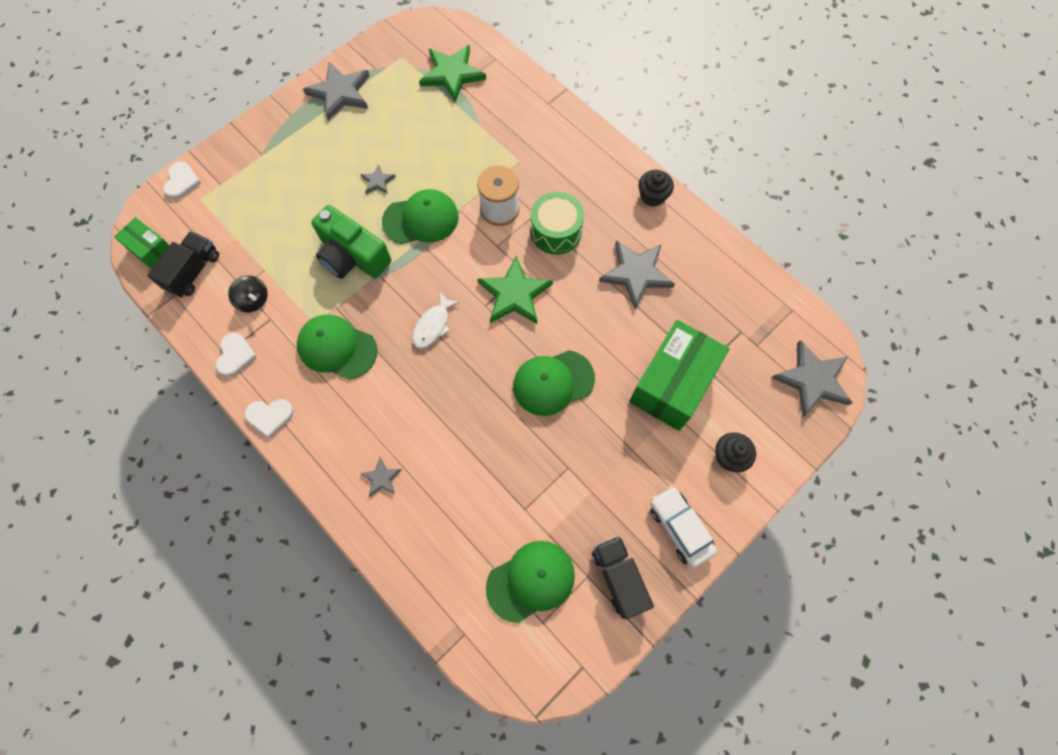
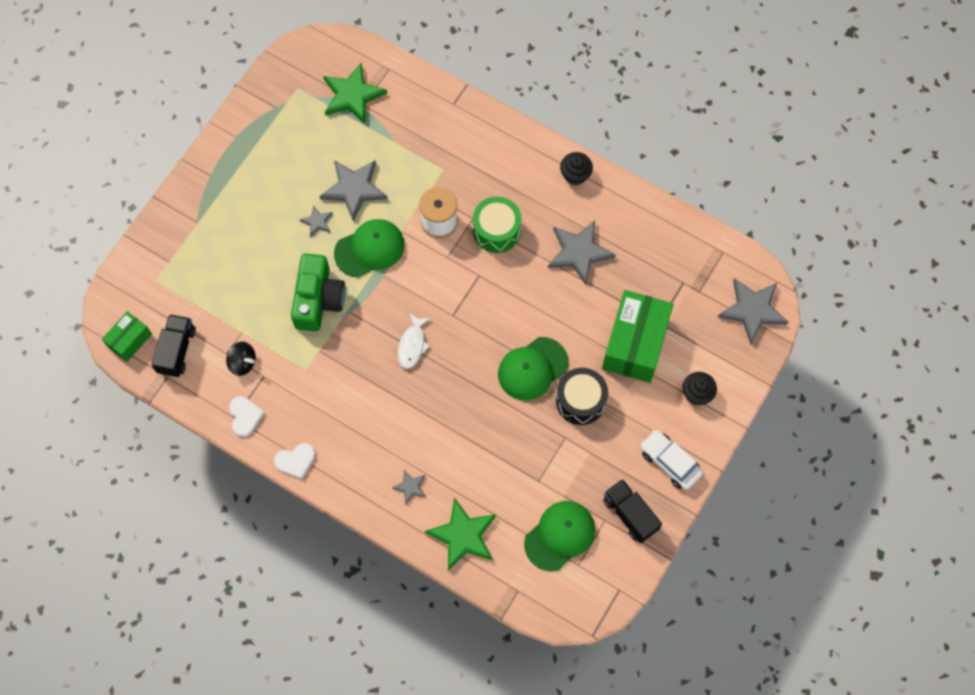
camera: 15 degrees left, 0 degrees up
(151, 250) = (129, 340): green box -> green box turned 75 degrees counterclockwise
(182, 182) = (131, 268): white heart -> none
(337, 348) = (333, 386): green cap -> none
(340, 93) = (250, 141): grey star -> grey star (354, 189)
(352, 256) = (318, 299): green camera -> green camera turned 105 degrees counterclockwise
(514, 294) = (476, 298): green star -> green star (463, 535)
(596, 431) = (580, 400): none -> black drum

